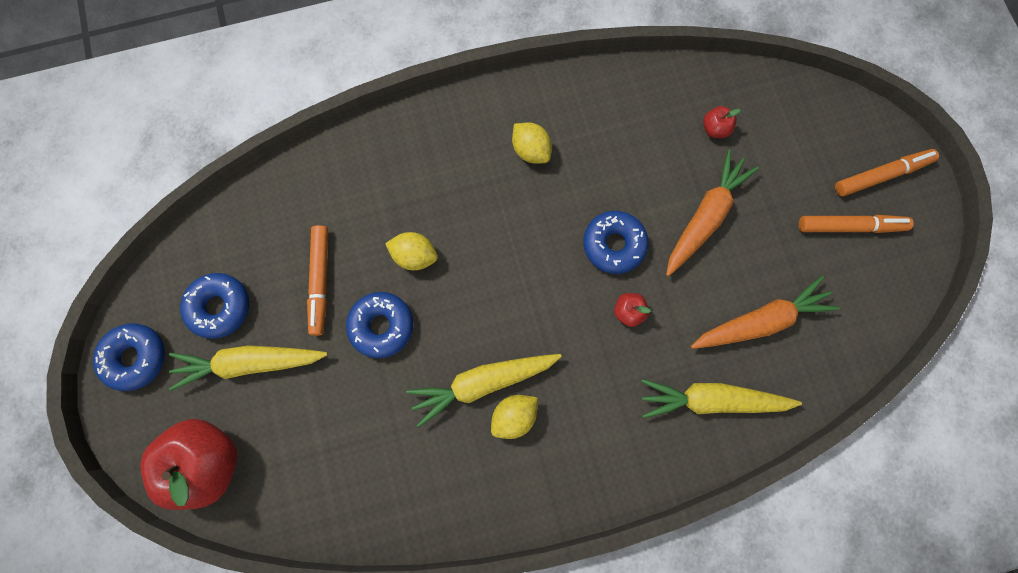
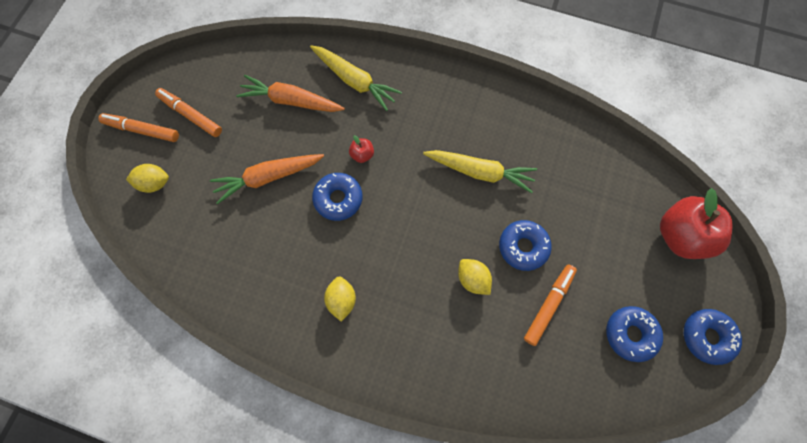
camera: 145 degrees left, 5 degrees down
(250, 363) = (625, 280): yellow carrot -> none
(514, 416) = (473, 143): yellow lemon -> yellow lemon (155, 183)
(715, 129) = (209, 228): red apple -> none

